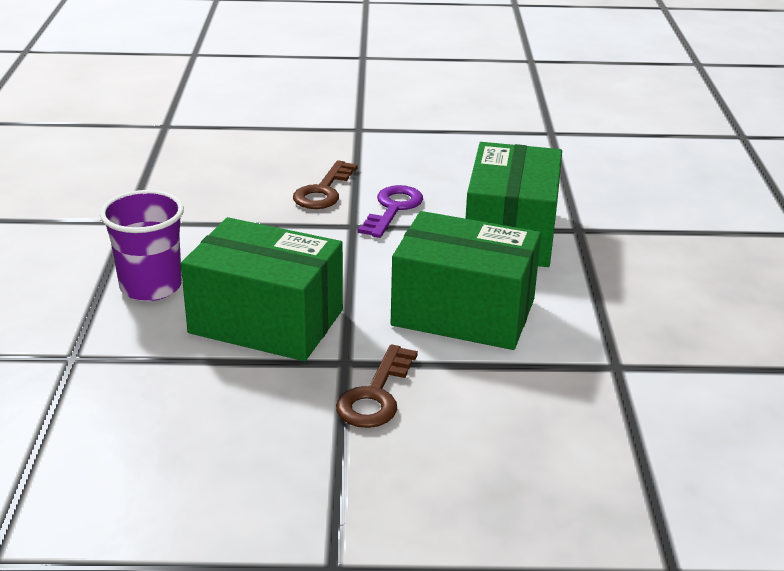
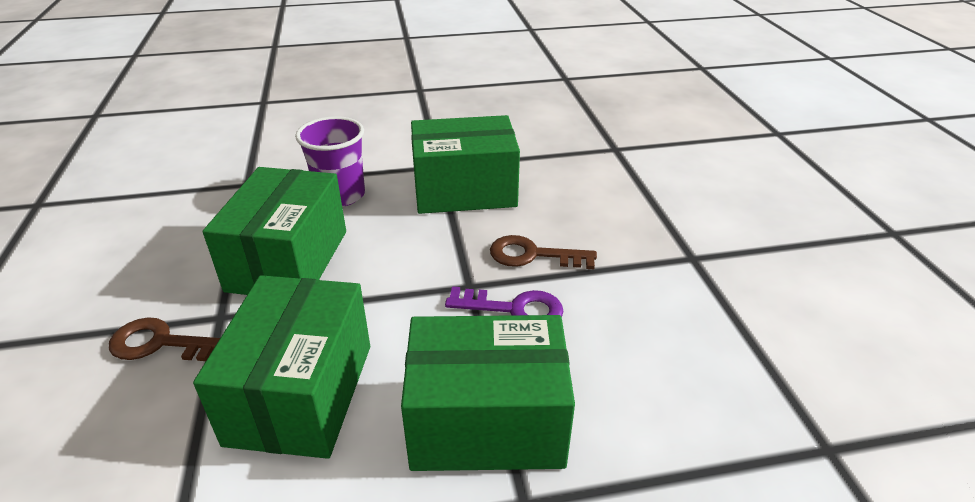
camera: 80 degrees right, 5 degrees up
(192, 211) = (464, 190): none -> green box

